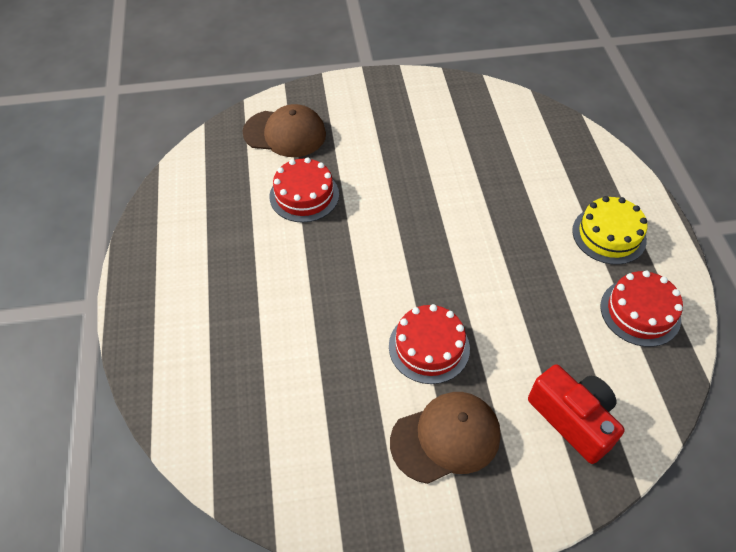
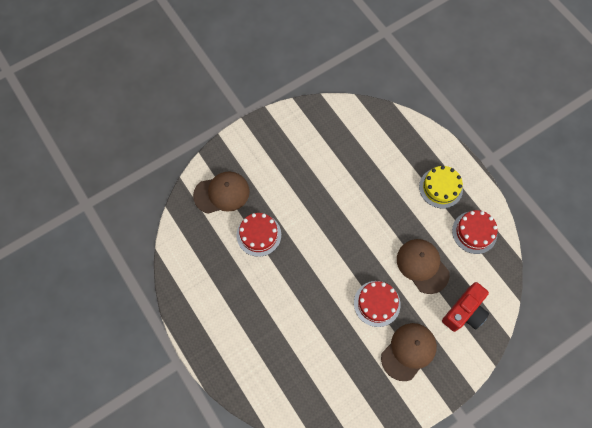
camera: 25 degrees left, 15 degrees up
(530, 325) = (422, 266): none -> brown cap
(572, 419) = (464, 312): red camera -> red camera turned 105 degrees clockwise

